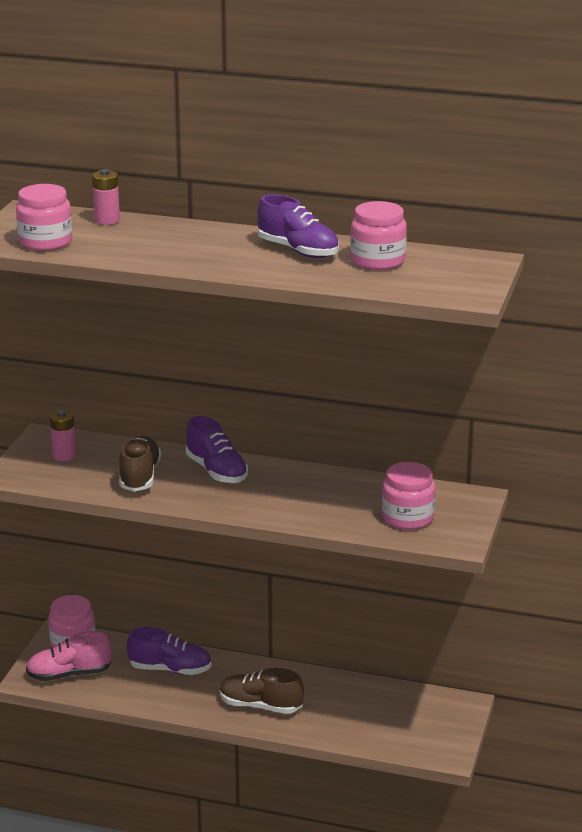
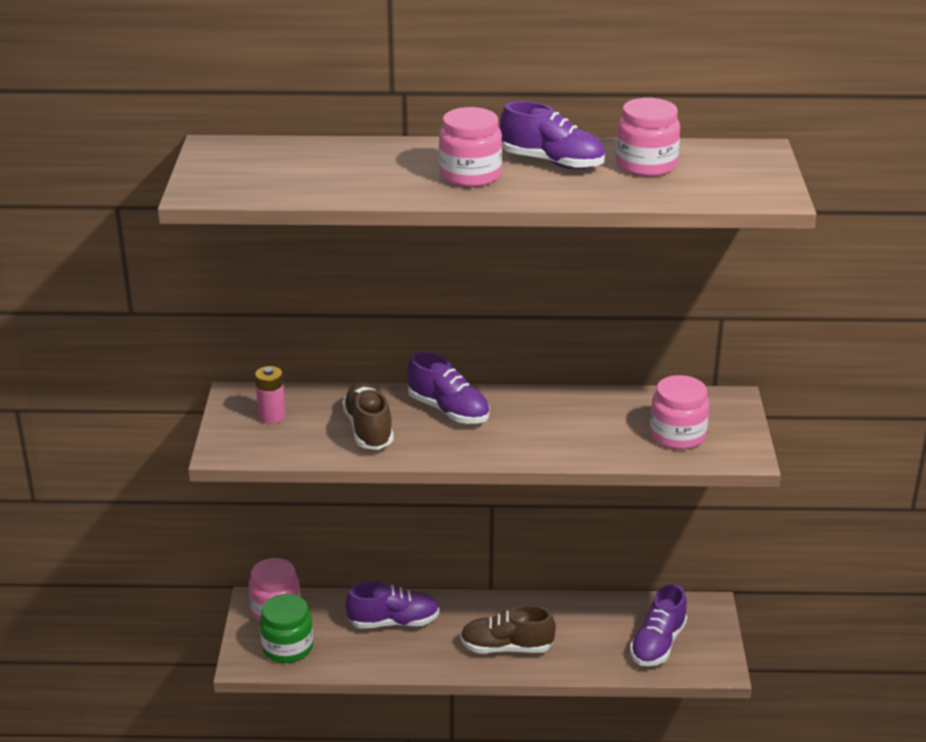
camera: 15 degrees left, 5 degrees up
(45, 242) = (262, 185): pink jar -> pink jar (470, 175)
(69, 674) = (287, 647): pink shoe -> green jar
(107, 220) = (314, 149): pink battery -> none
(400, 726) = (658, 644): none -> purple shoe

